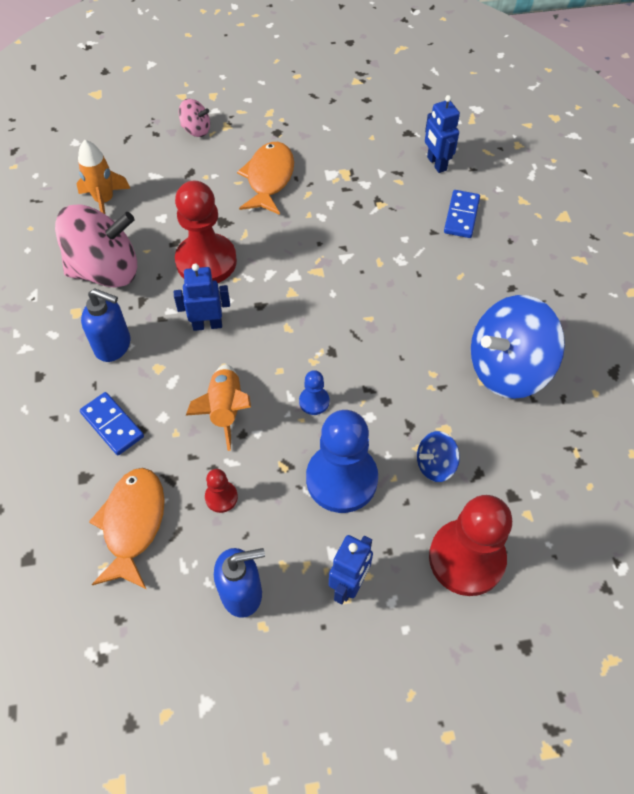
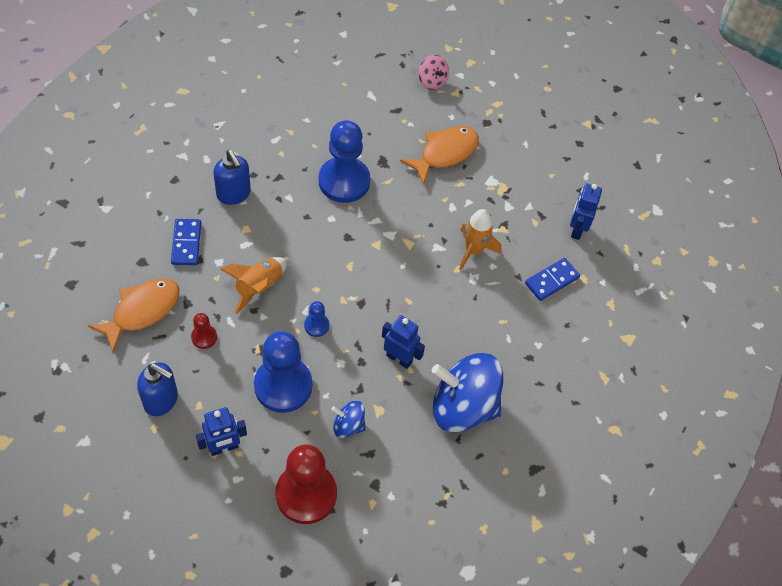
camera: 35 degrees right, 0 degrees up
(104, 201) = (322, 90): orange rocket -> orange rocket (474, 250)
(106, 270) = (276, 140): pink spinning top -> none
(206, 261) = (344, 181): red pawn -> blue pawn
(207, 324) = (302, 224): blue robot -> blue robot (399, 358)

